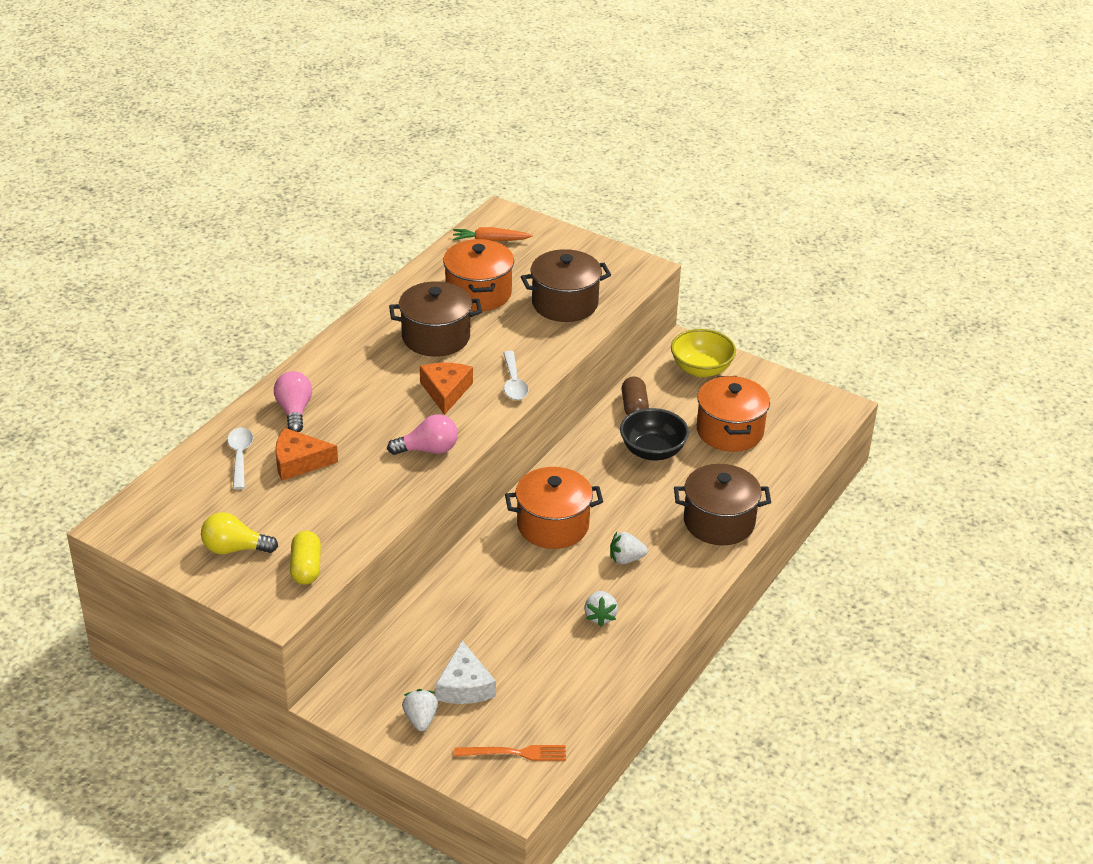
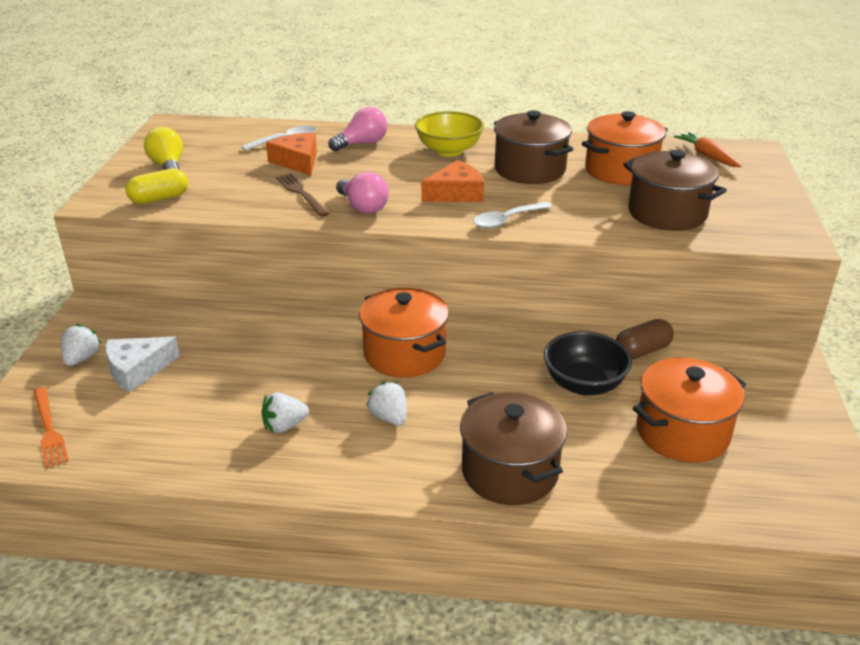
camera: 65 degrees right, 5 degrees down
(372, 477) = (301, 194): none -> brown fork
(420, 719) = (82, 358): white strawberry -> white strawberry turned 45 degrees counterclockwise
(701, 369) = (764, 378): yellow bowl -> yellow bowl (449, 150)

